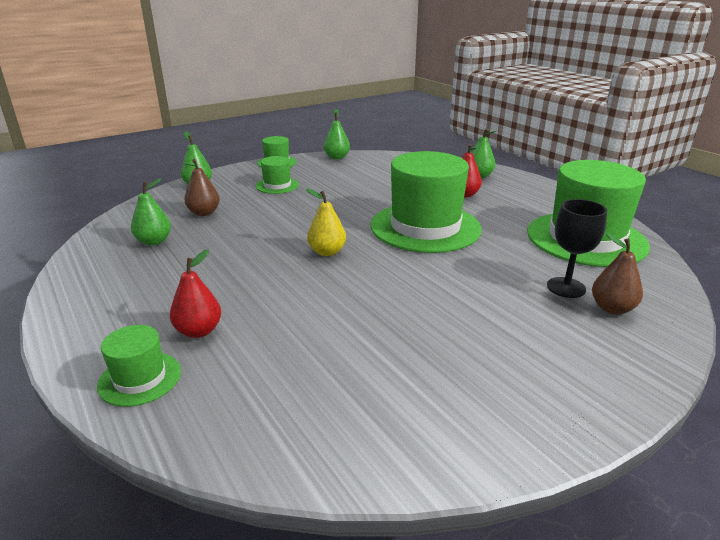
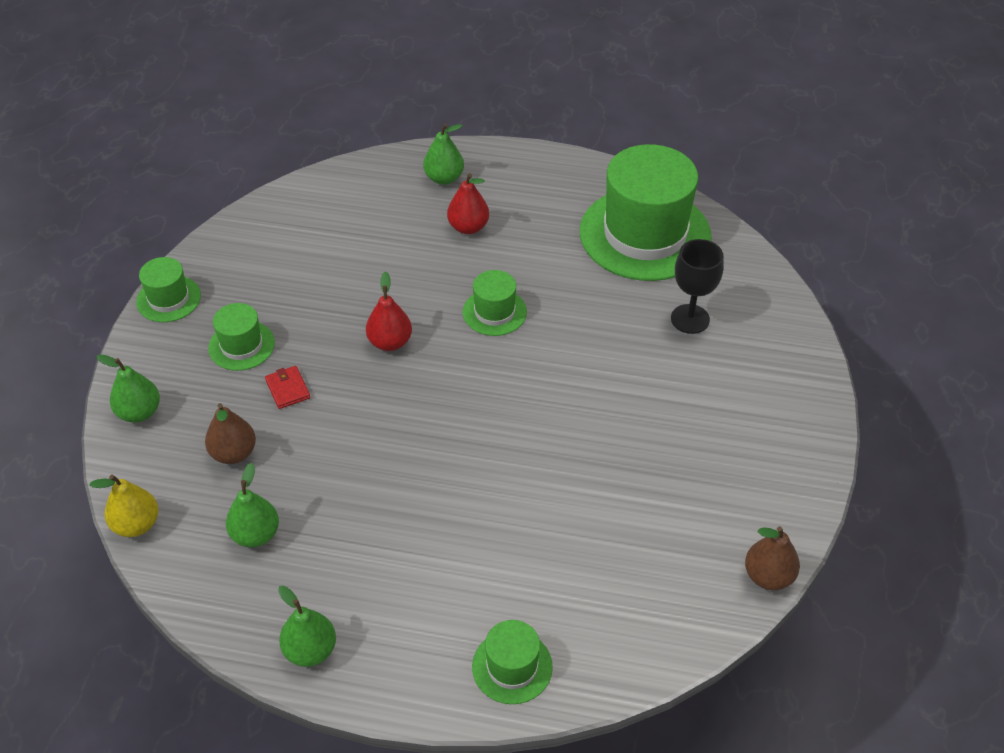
camera: 45 degrees left, 20 degrees up
(199, 331) = (483, 592): red pear -> red pear (390, 342)
(268, 205) = (288, 389): none -> red wallet
(327, 252) = (453, 416): yellow pear -> yellow pear (136, 524)
(337, 157) = (230, 238): green pear -> green pear (310, 650)
(425, 227) = (494, 312): green hat -> green hat, size x0.46
(612, 308) = (741, 322): brown pear -> brown pear (768, 576)

